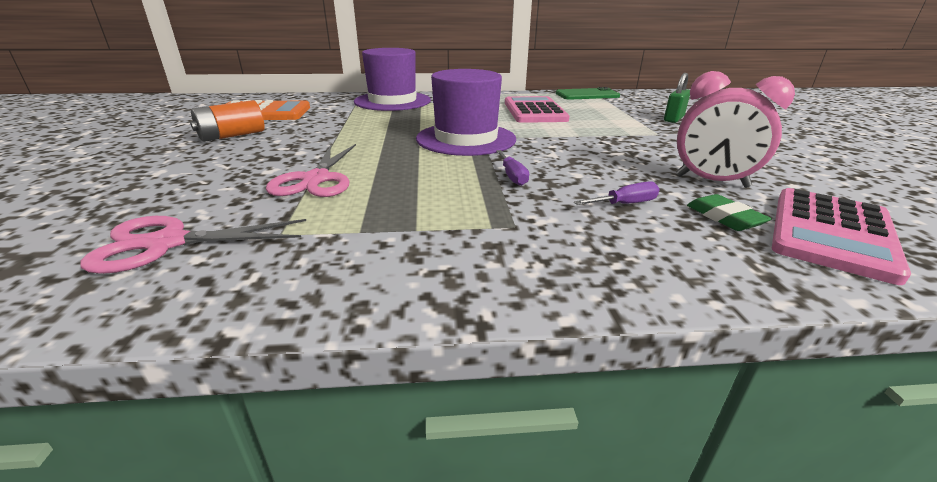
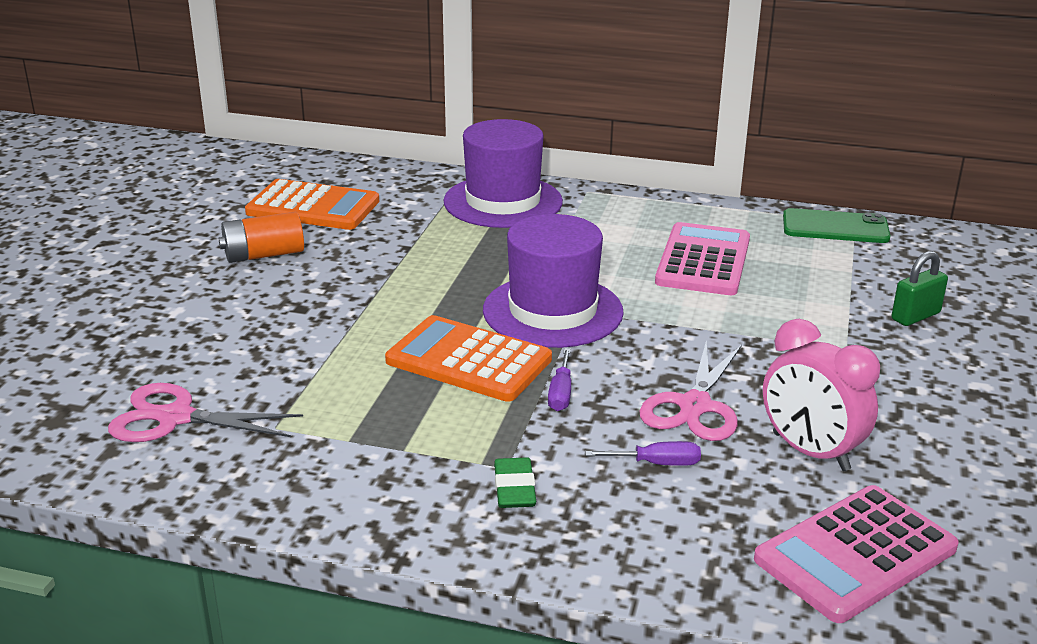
camera: 20 degrees right, 0 degrees up
(316, 179) = (335, 355): pink scissors -> pink scissors (695, 406)
(428, 168) = (469, 360): none -> orange calculator
(724, 217) = (754, 507): green eraser -> green eraser (514, 488)

